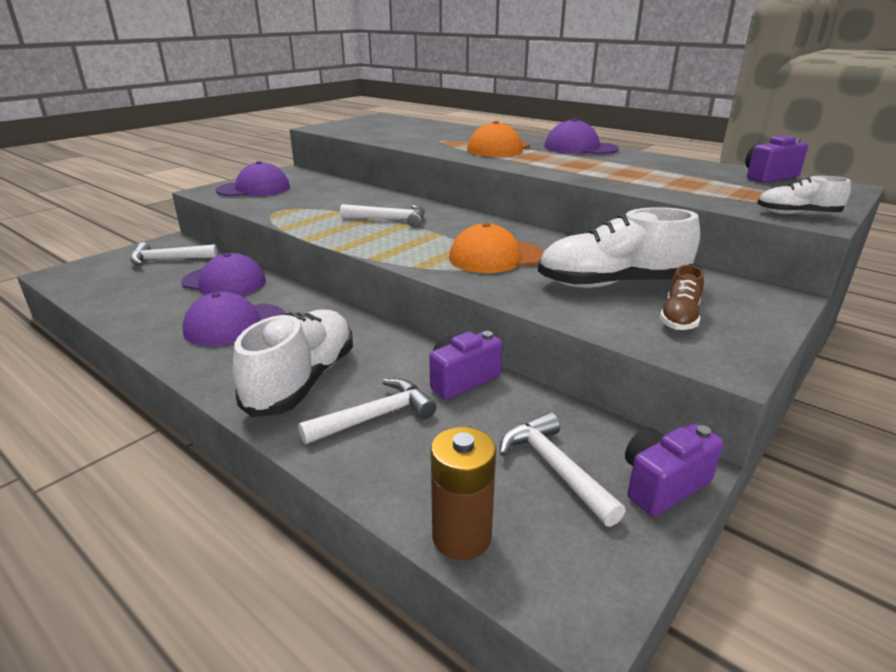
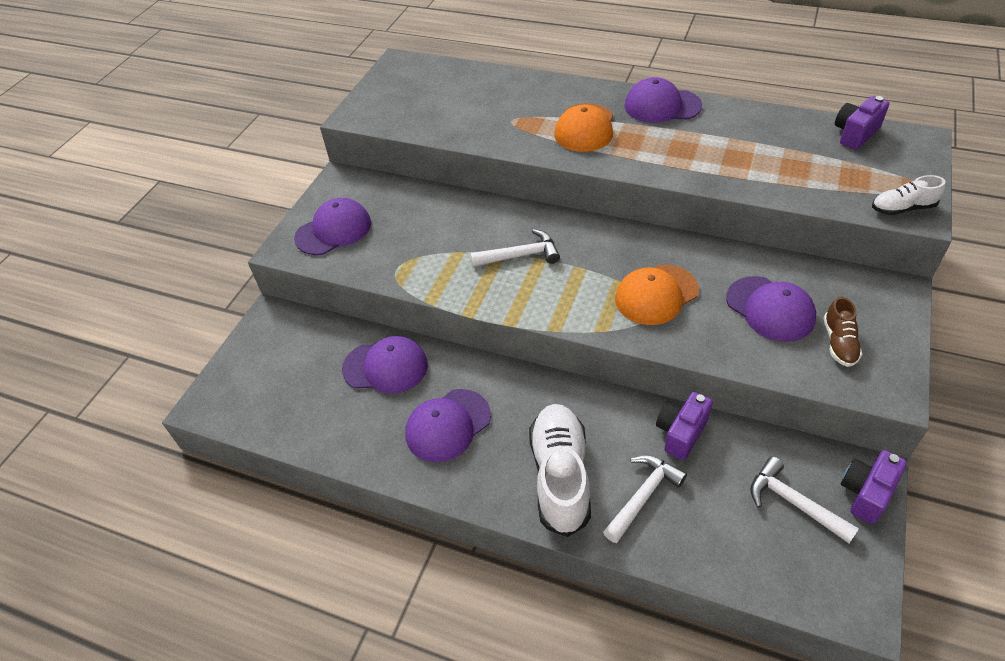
camera: 15 degrees left, 20 degrees up
(168, 260) = (297, 348): white hammer -> none
(461, 536) = (767, 583): brown battery -> none
(612, 284) = (770, 309): white shoe -> purple cap

